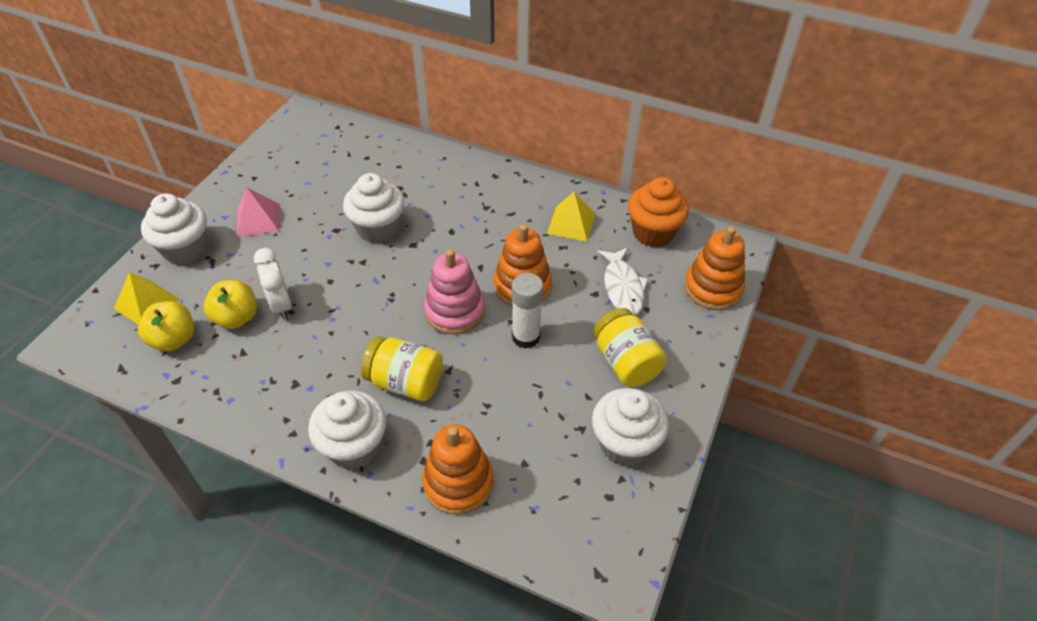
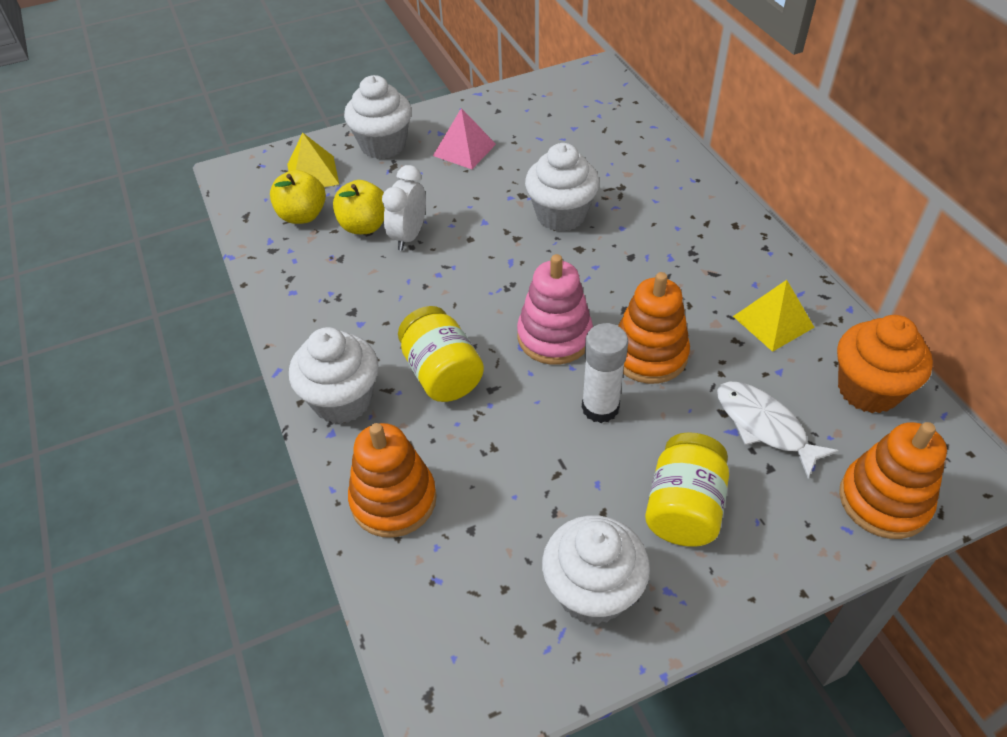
camera: 45 degrees right, 0 degrees up
(622, 287) = (764, 426): white fish -> white fish turned 105 degrees clockwise

